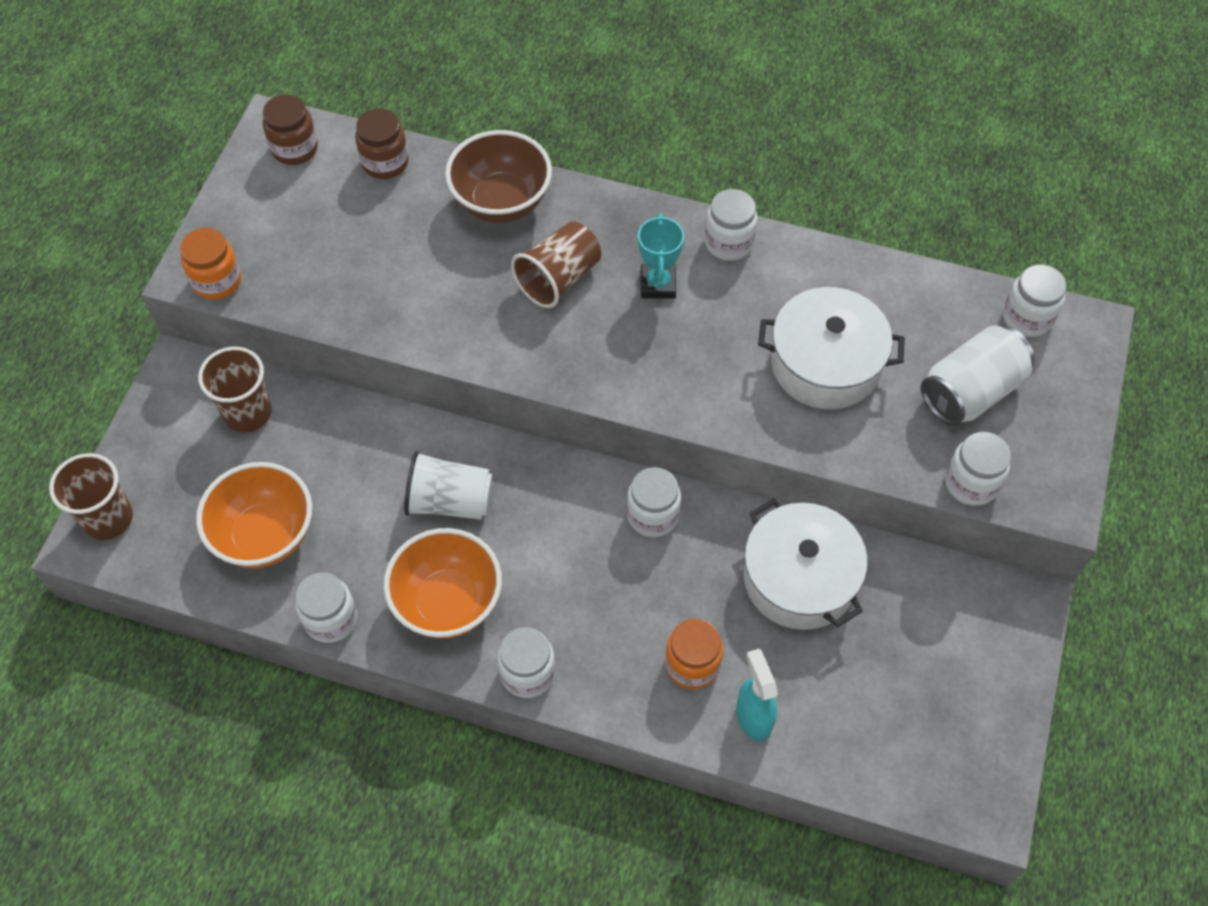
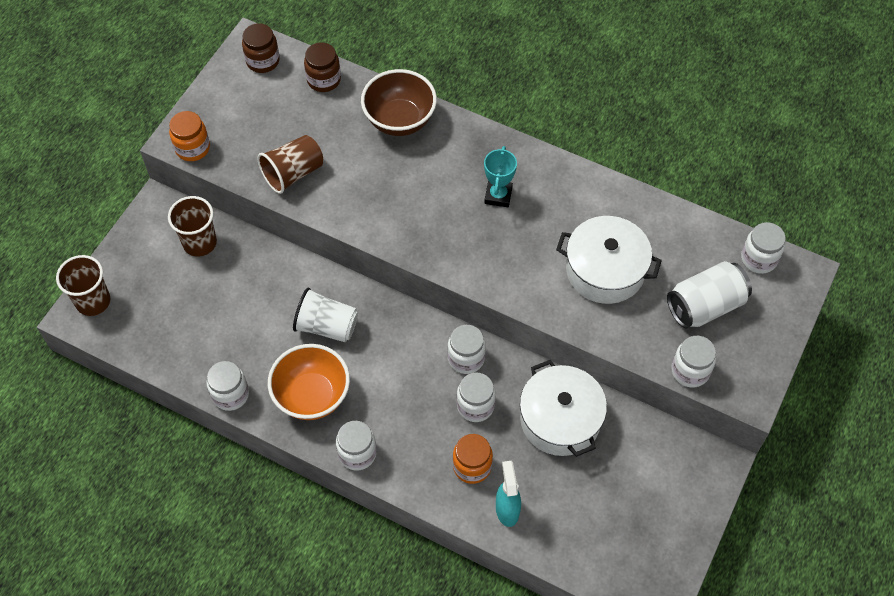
camera: 10 degrees right, 0 degrees up
(265, 535) = (196, 330): orange bowl -> none
(558, 278) = (429, 181): brown cup -> brown cup (293, 173)
(728, 242) = (555, 173): white jar -> white jar (475, 406)

